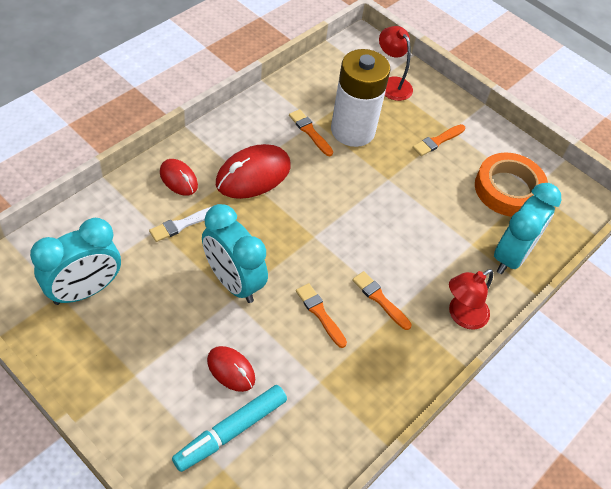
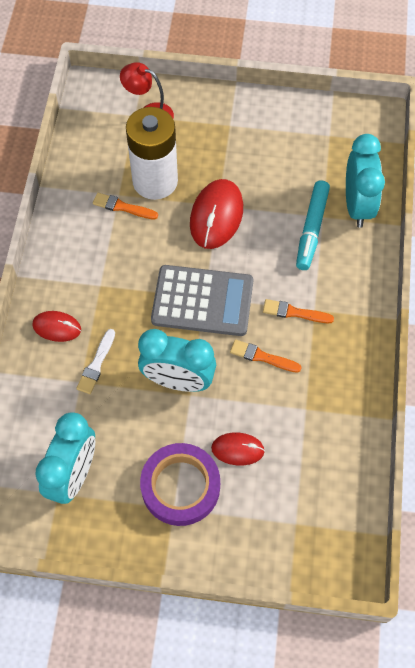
camera: 30 degrees left, 10 degrees up
(157, 362) = (180, 486): none -> purple tape
(231, 431) = (277, 493): turquoise marker -> turquoise marker (311, 229)
(253, 175) = (112, 279): red mouse -> red mouse (216, 216)
(309, 238) = (202, 301): none -> grey calculator
(437, 141) = (227, 143): orange brush -> none
(462, 316) = (361, 281): red lamp -> none
(508, 189) = (312, 149): orange tape -> none

